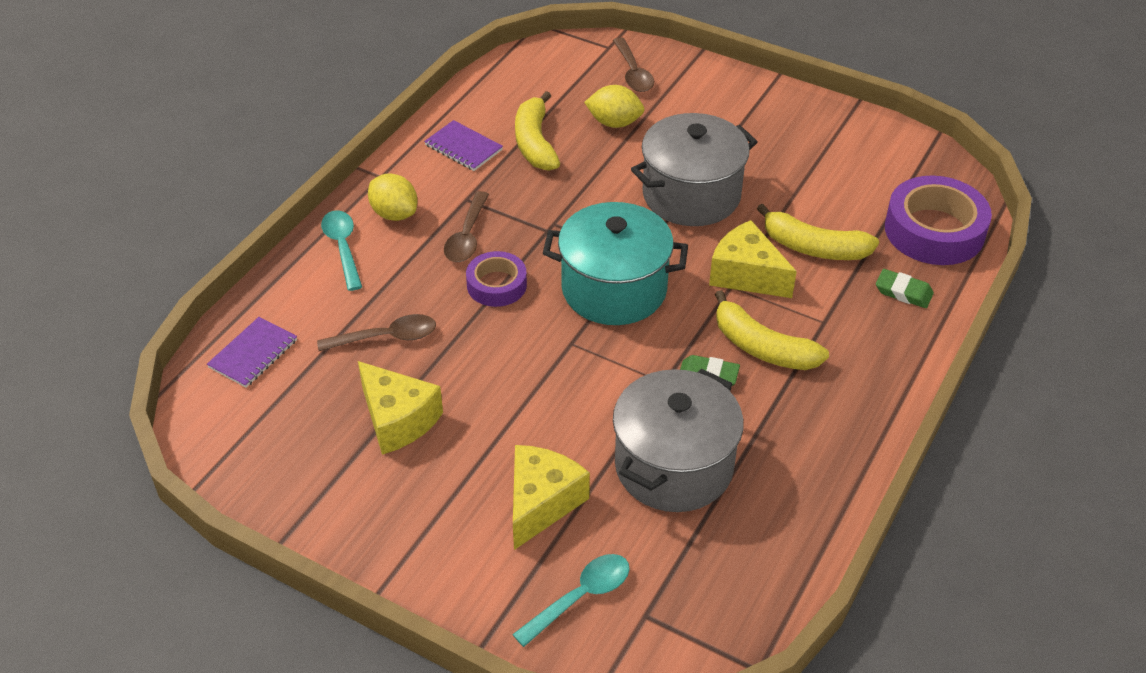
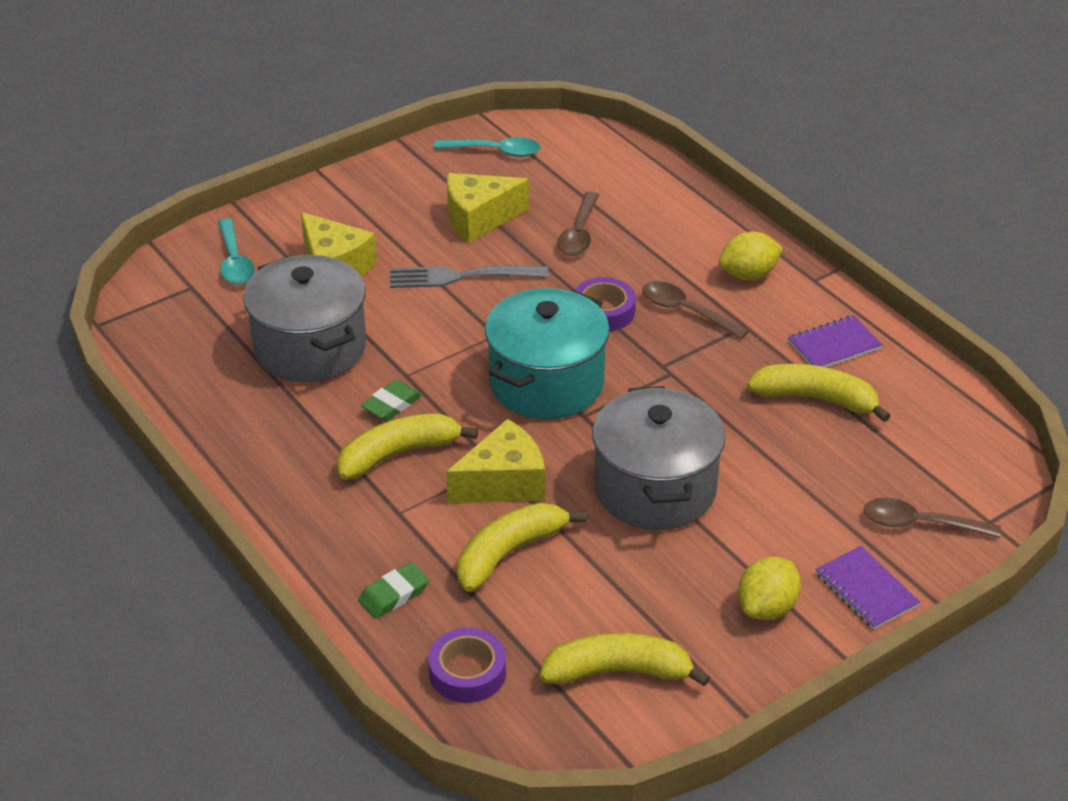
camera: 115 degrees right, 5 degrees down
(253, 354) = (608, 164): purple notebook -> purple notebook (866, 590)
(343, 248) = (716, 234): turquoise spoon -> turquoise spoon (495, 151)
(500, 396) = (462, 276): none -> grey fork
(614, 123) = (822, 473): yellow lemon -> yellow lemon (767, 608)
(870, 165) = (618, 671): none -> yellow banana
(934, 230) = (467, 672): purple tape -> purple tape, size x0.58

